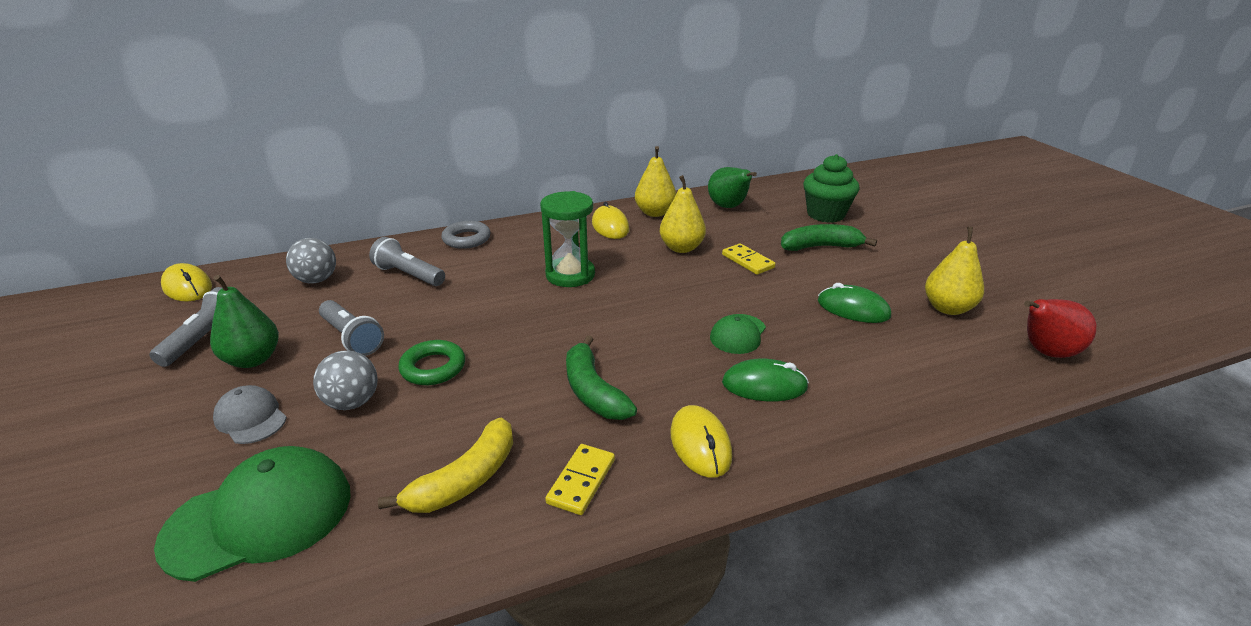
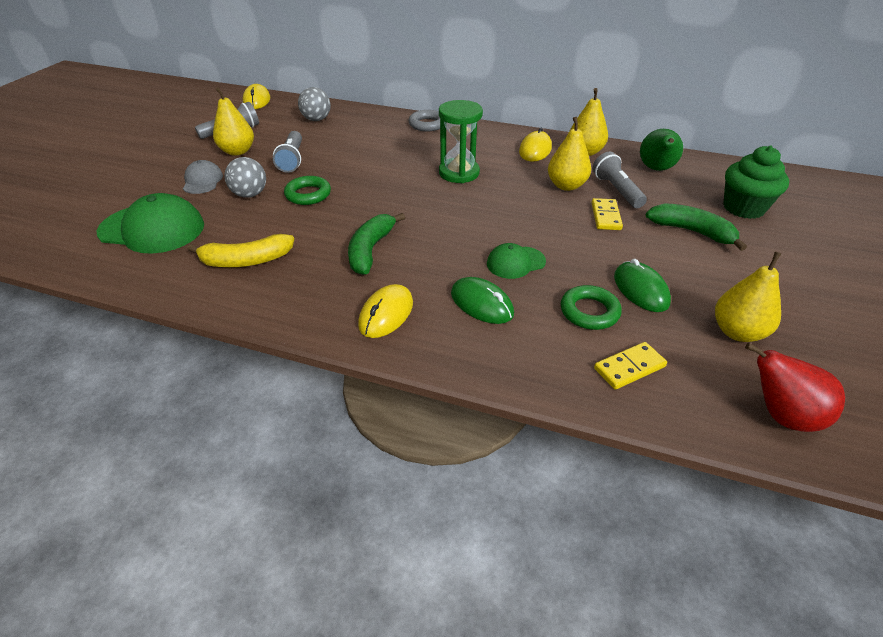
camera: 40 degrees right, 10 degrees up
(253, 359) = (237, 151): green pear -> yellow pear
(409, 275) = (365, 135): grey flashlight -> grey flashlight (616, 190)
(581, 481) = (295, 294): yellow domino -> yellow domino (629, 367)
(847, 345) = (589, 312): none -> green ring

